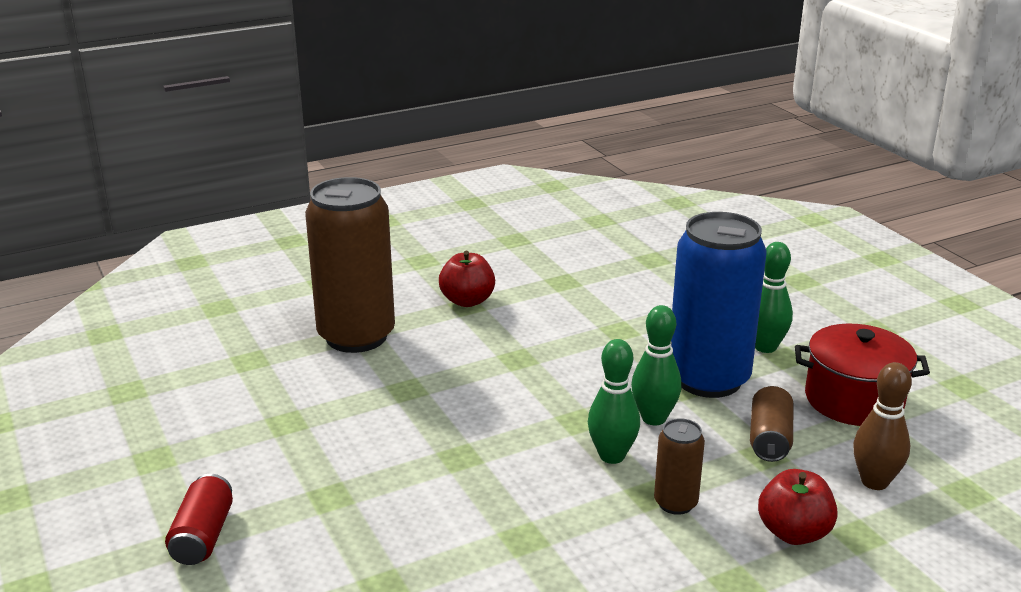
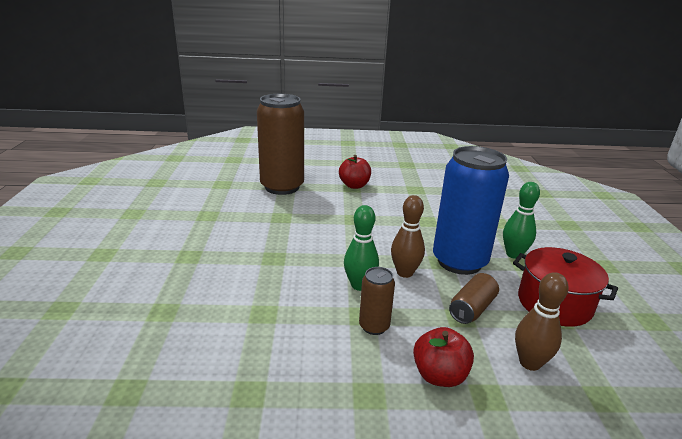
camera: 25 degrees right, 0 degrees up
(203, 536) = (111, 254): red can -> none
(654, 418) = (405, 273): green bowling pin -> brown bowling pin

